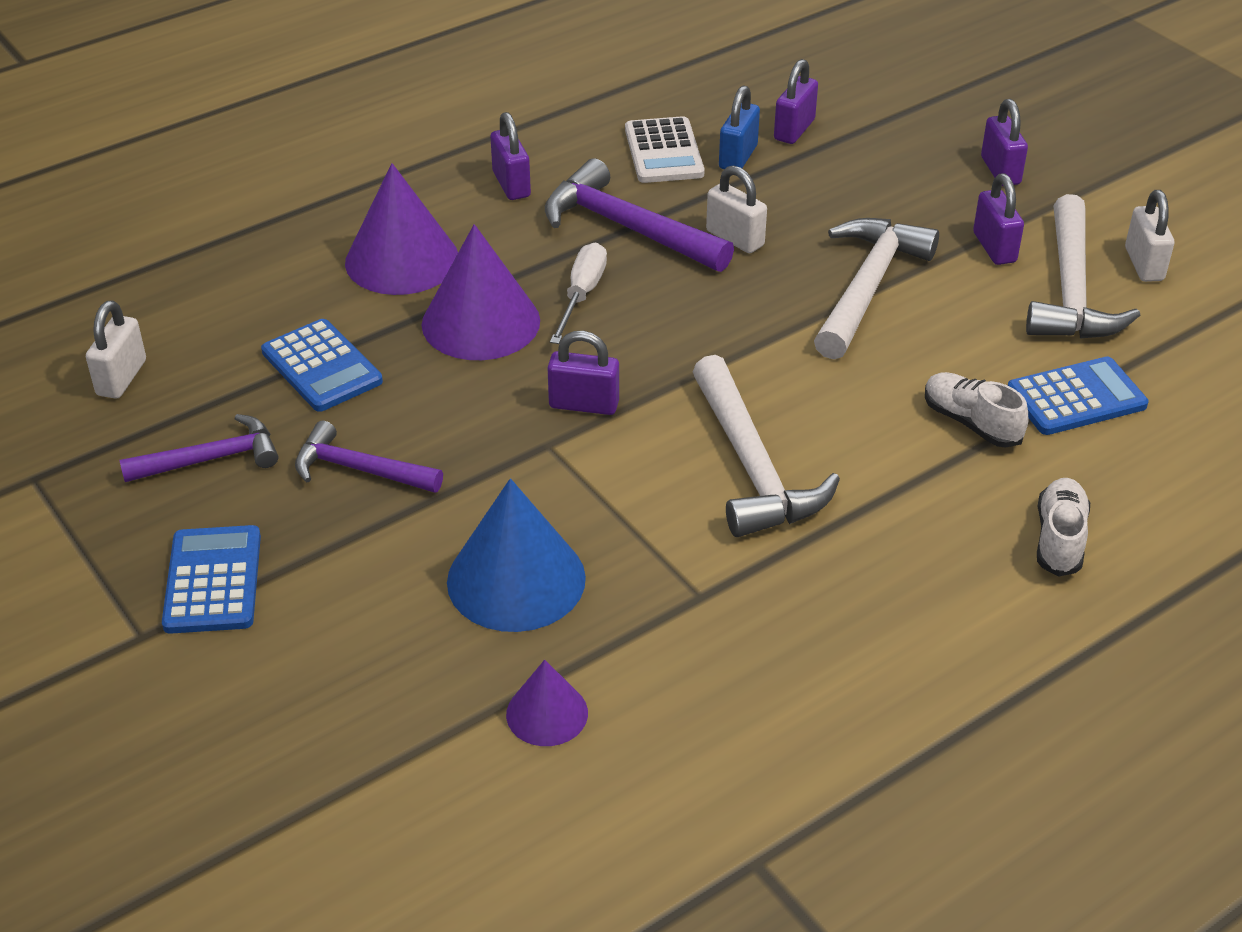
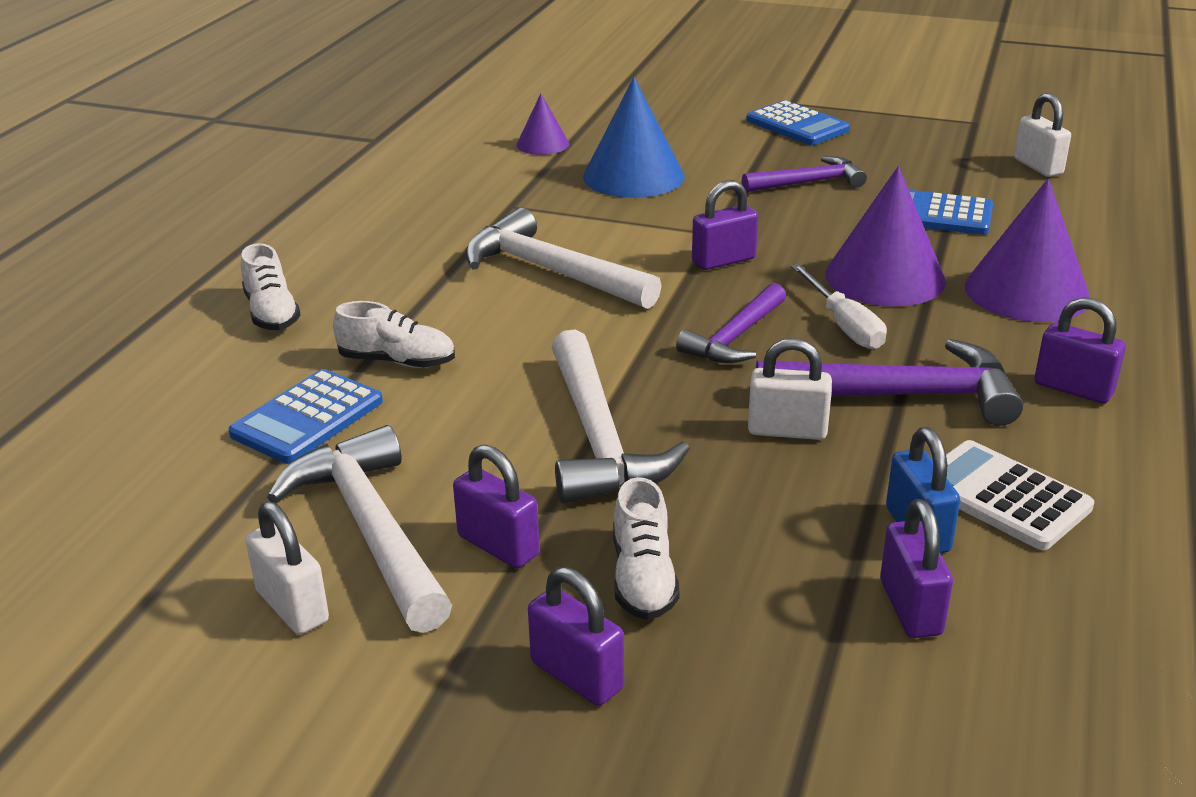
camera: 145 degrees right, 10 degrees down
(211, 459) = (902, 158): purple hammer -> purple hammer (735, 337)
(922, 197) = (643, 578): none -> white shoe

